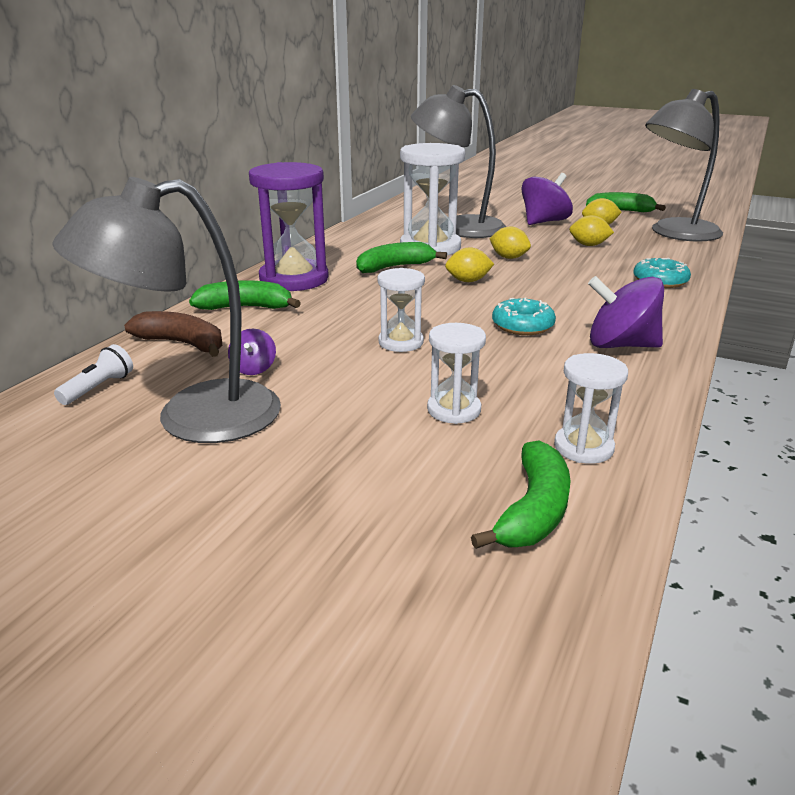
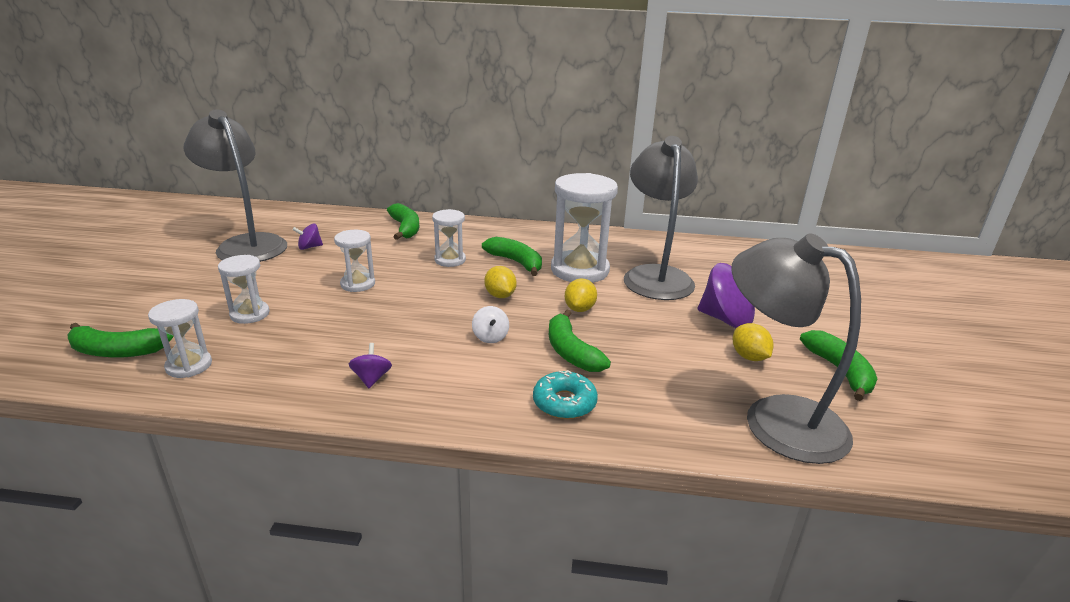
camera: 70 degrees right, 0 degrees up
(98, 388) = (282, 217): white flashlight -> none
(182, 344) = (342, 223): brown banana -> none
(294, 279) = (466, 233): purple hourglass -> none
(366, 293) = (450, 260): none -> white hourglass
(522, 325) = (404, 328): turquoise donut -> none
(551, 293) = (490, 337): none -> white spinning top
(583, 269) = (571, 352): none -> green banana
(588, 245) = (662, 352): yellow lemon -> none
(620, 345) = (372, 378): purple spinning top -> purple spinning top, size x0.50

